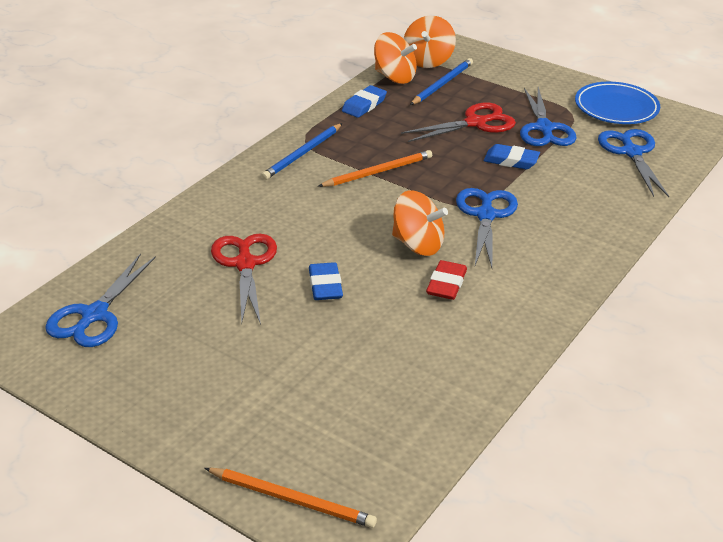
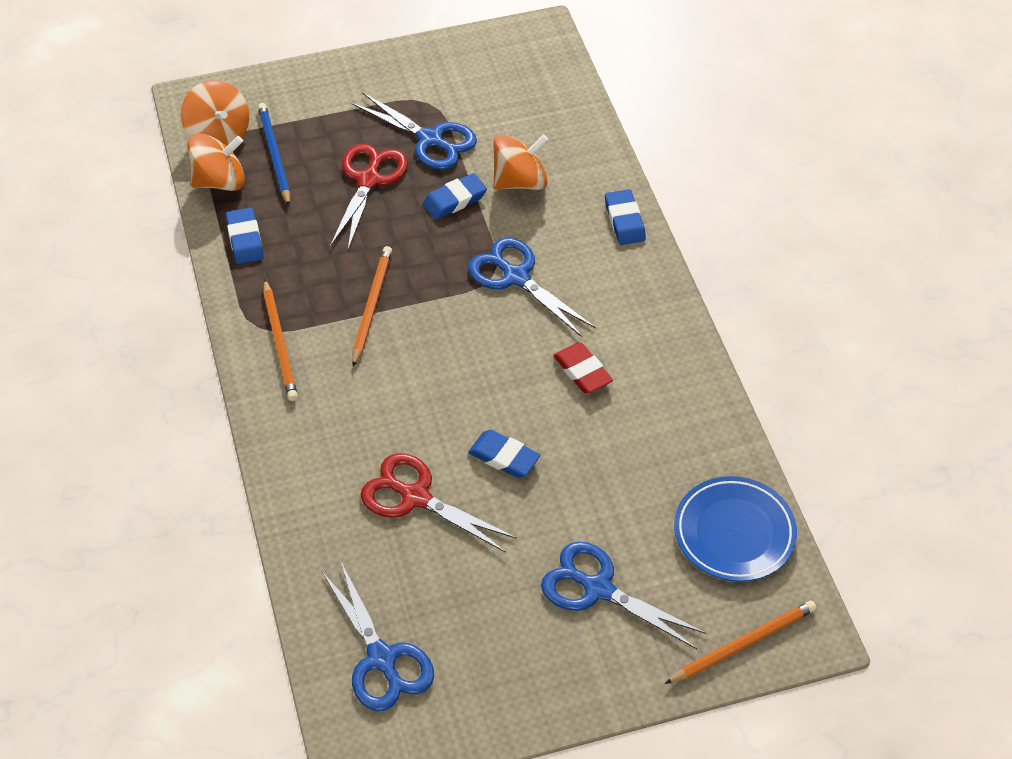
camera: 50 degrees left, 15 degrees up
(302, 154) = (280, 343): blue pencil -> orange pencil
(417, 244) = (510, 353): orange spinning top -> orange spinning top (520, 181)
(607, 237) = (624, 220): none -> blue eraser
(616, 108) = (452, 67): blue plate -> blue plate (734, 533)
(631, 152) = (528, 111): blue scissors -> blue scissors (598, 589)

